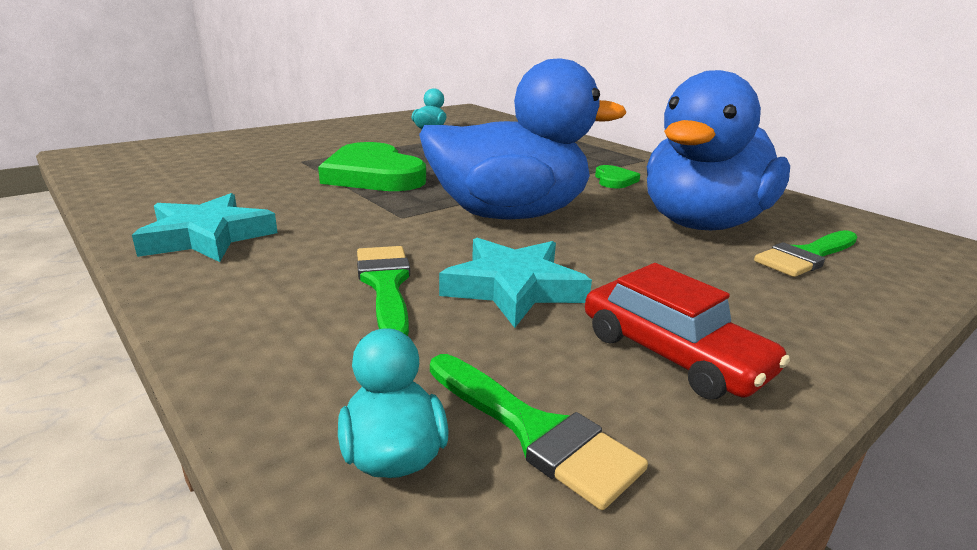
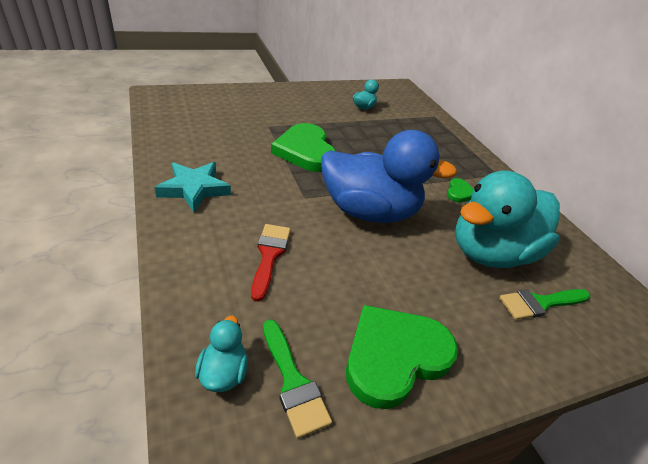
camera: 15 degrees right, 15 degrees up
(386, 285) = (269, 255): green brush -> red brush
(513, 288) = (336, 278): turquoise star -> none
(672, 354) = (394, 356): red car -> green heart
(702, 223) = (490, 253): blue duck -> turquoise duck

